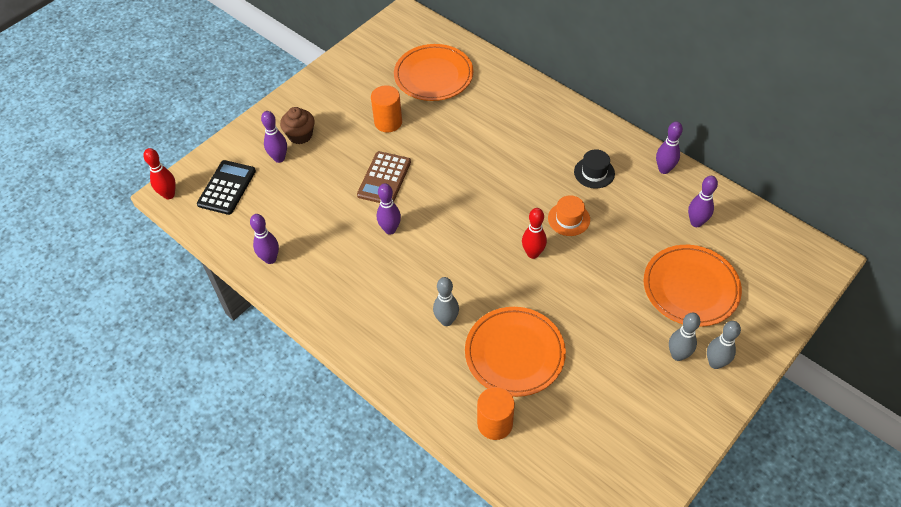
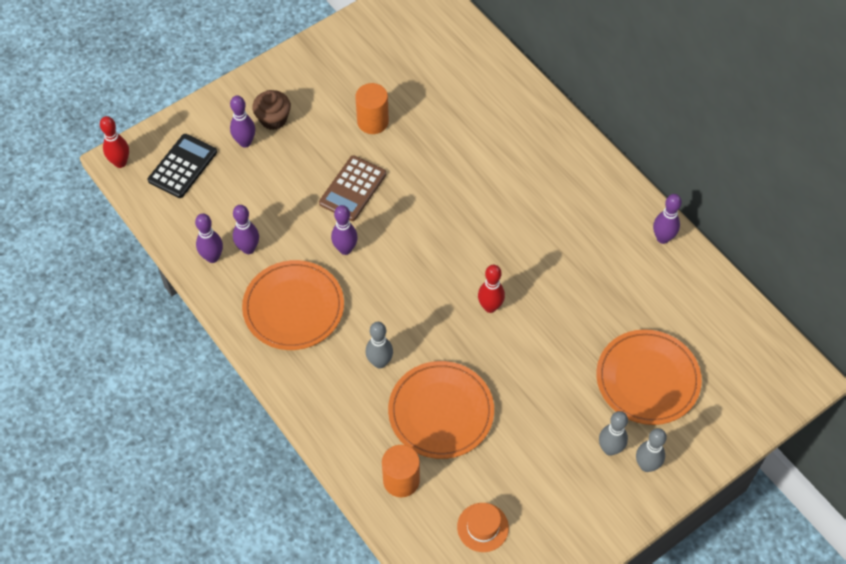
camera: 10 degrees right, 5 degrees up
(433, 75) = (437, 73): orange plate -> orange plate (293, 307)
(569, 219) = (540, 275): orange hat -> orange hat (482, 527)
(594, 172) = (584, 226): black hat -> none
(696, 222) = (678, 307): purple bowling pin -> purple bowling pin (248, 249)

